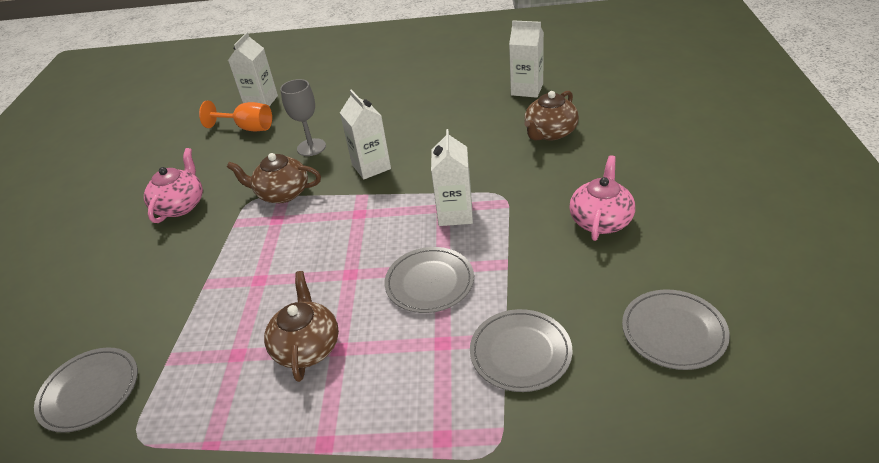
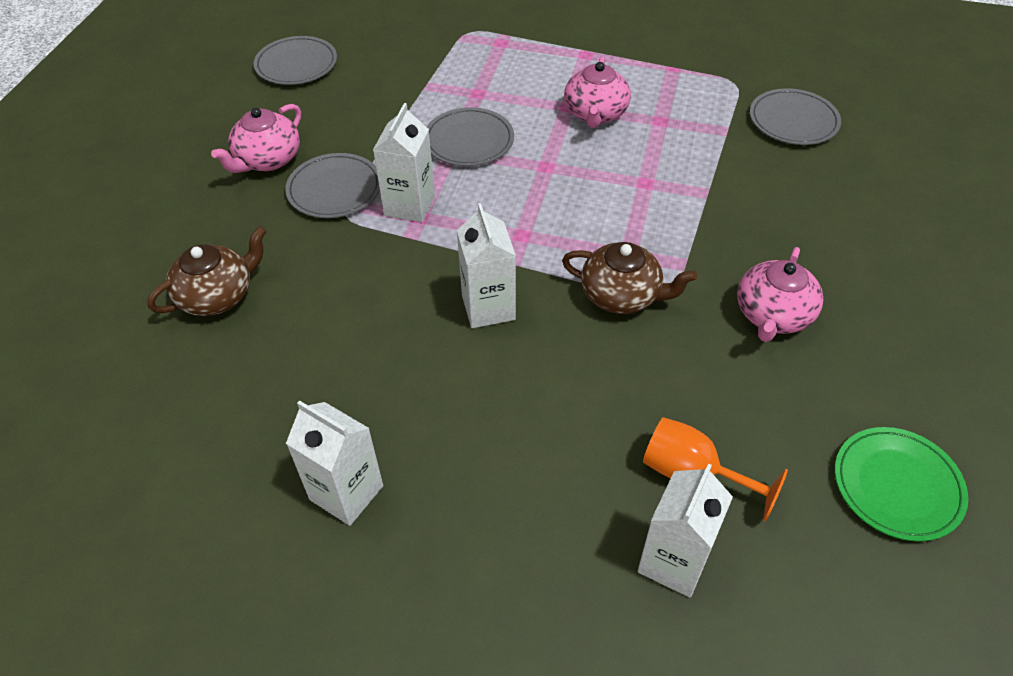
camera: 170 degrees left, 10 degrees up
(144, 146) = (897, 486): none -> green plate
(307, 347) = (595, 114): brown teapot -> pink teapot
(311, 147) = (574, 378): grey goblet -> none
(520, 352) = (419, 75): grey plate -> grey plate (334, 189)
(527, 89) = (173, 406): white carton -> white carton (346, 492)

